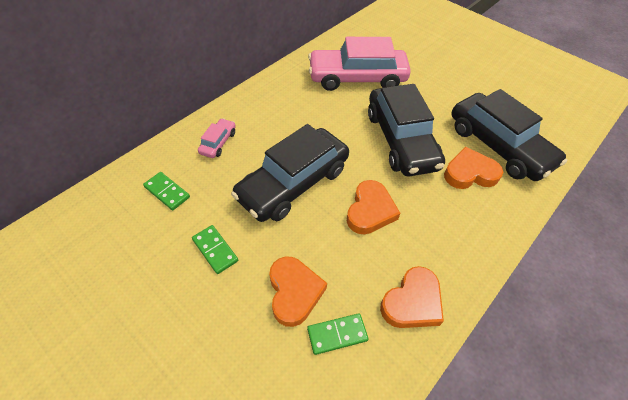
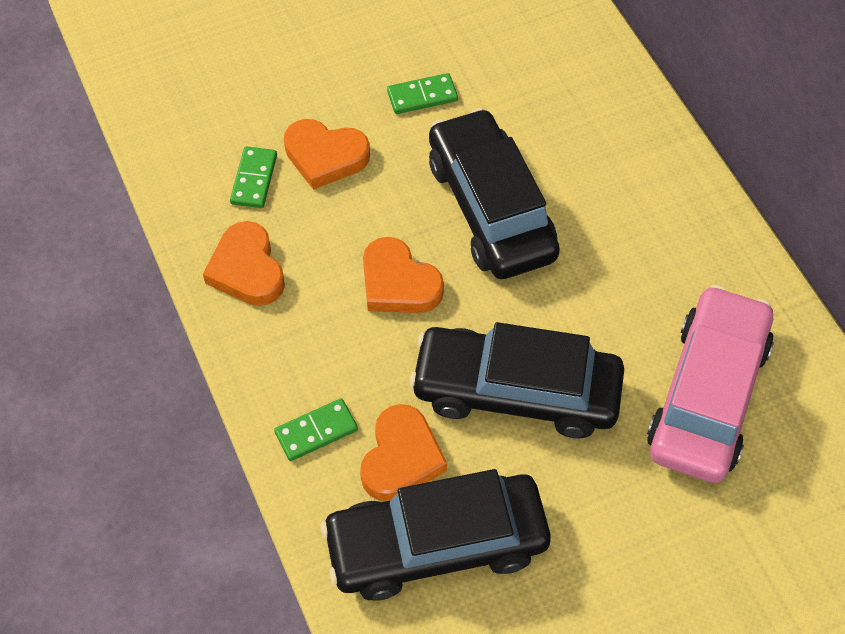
camera: 115 degrees right, 5 degrees up
(167, 192) = (539, 65): green domino -> green domino (316, 431)
(218, 142) = (612, 140): pink car -> none

